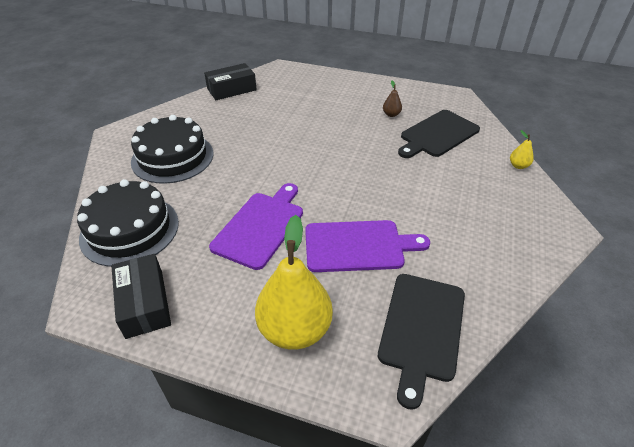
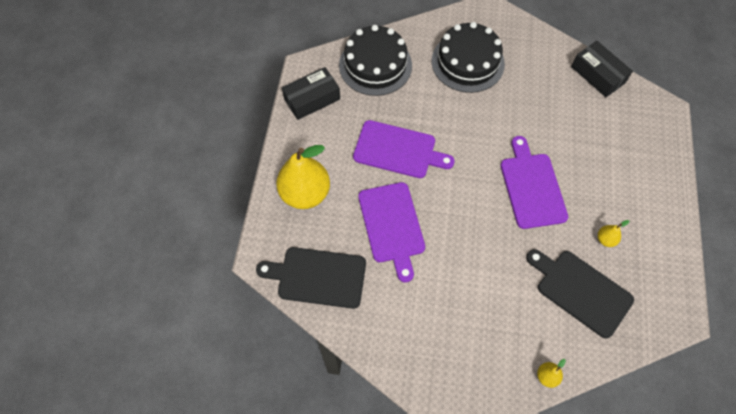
camera: 80 degrees right, 20 degrees up
(333, 142) = (531, 187): none -> purple cutting board
(391, 114) = (605, 239): brown pear -> yellow pear

